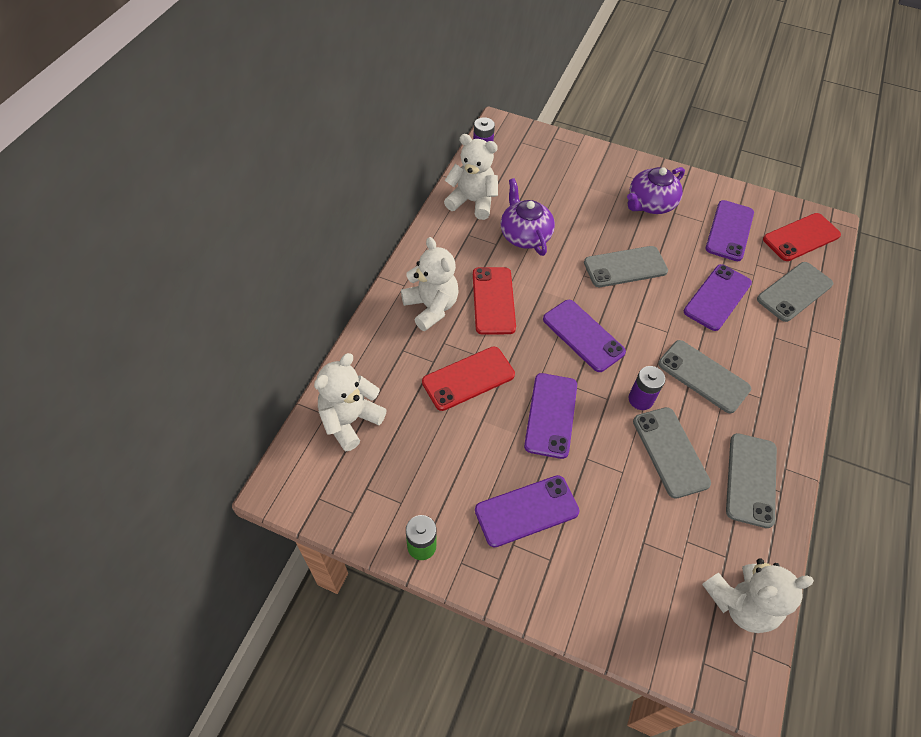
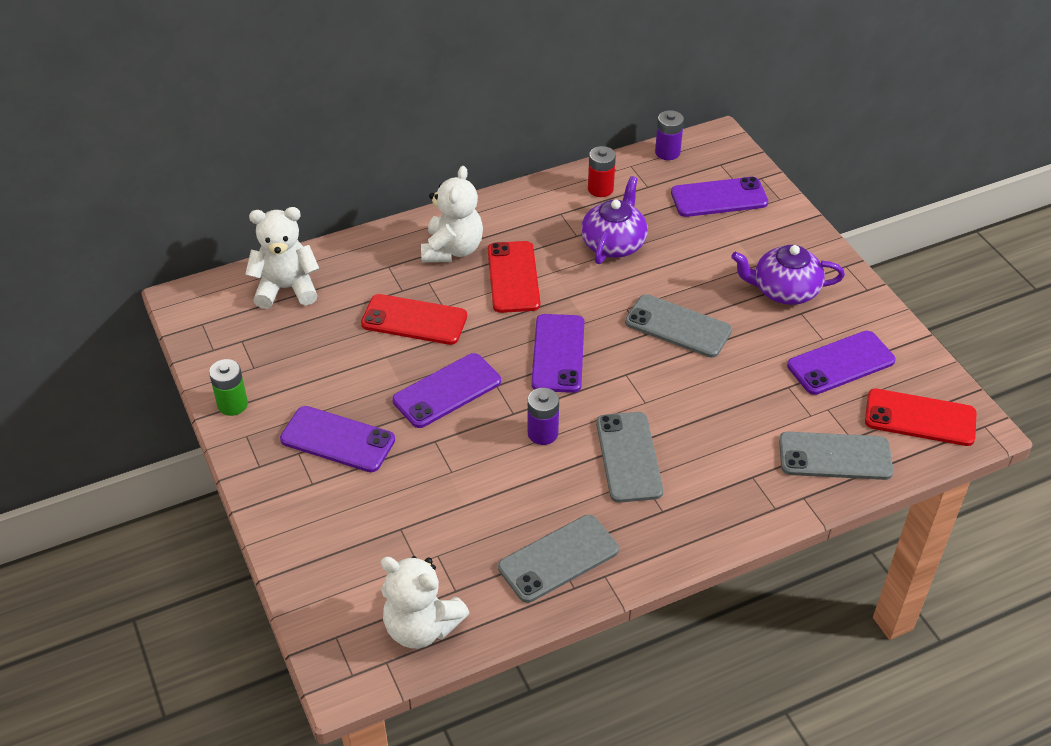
camera: 45 degrees right, 10 degrees down
(472, 201) = (600, 189): white teddy bear -> red battery
(493, 300) = (513, 277): red phone -> red phone turned 45 degrees counterclockwise
(670, 452) = (513, 487): grey phone -> none
(717, 297) = (739, 408): purple phone -> purple phone (719, 197)

